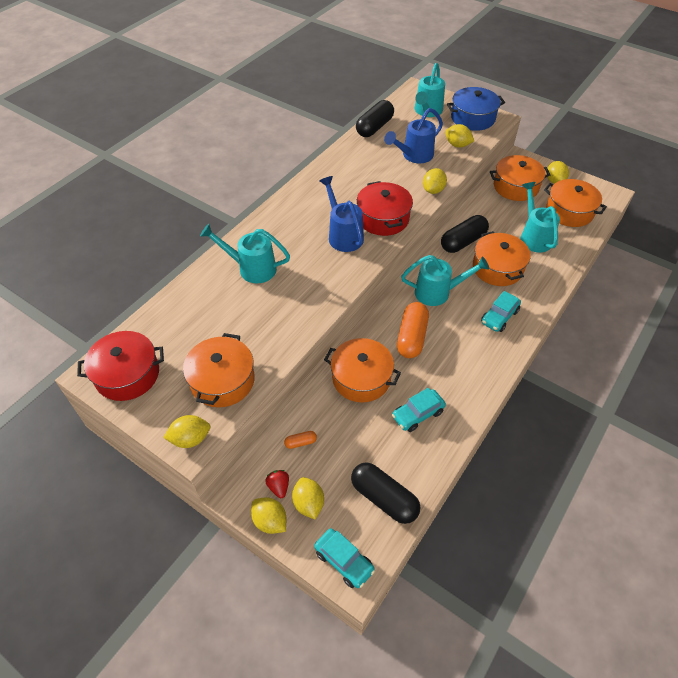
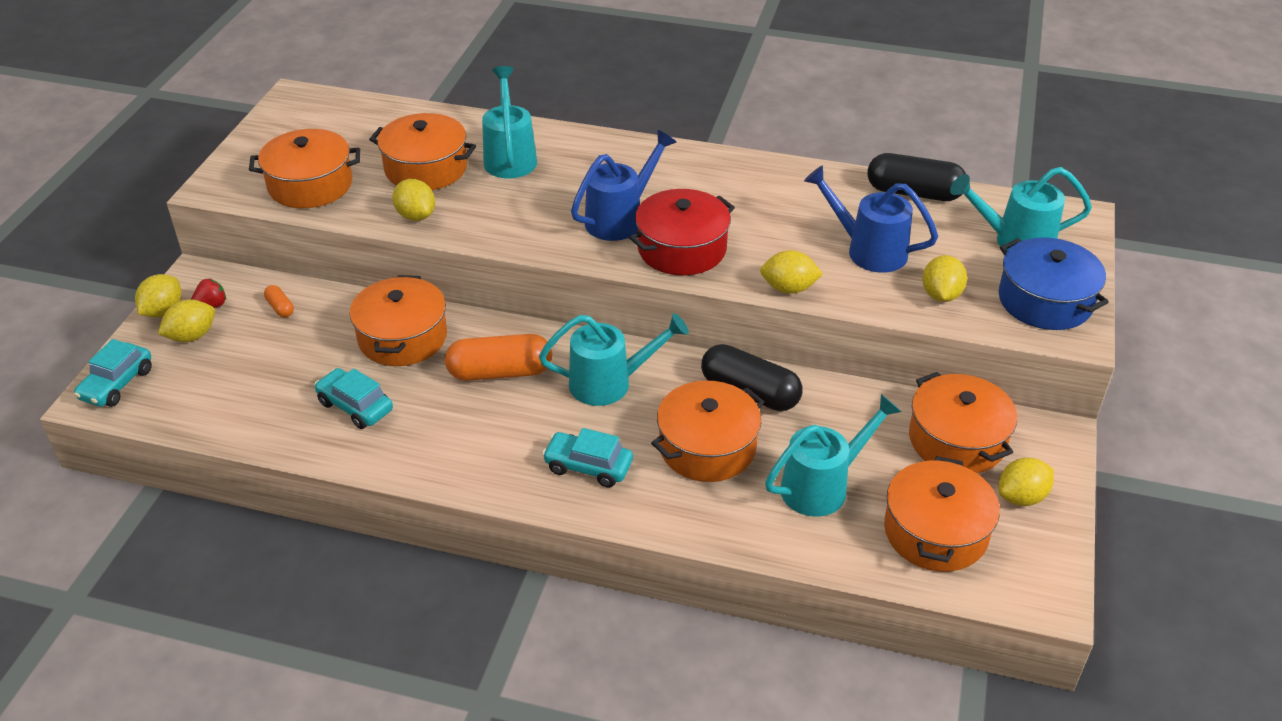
camera: 70 degrees right, 10 degrees down
(127, 374) = (300, 119): red pot -> none
(190, 439) = (220, 186): yellow lemon -> yellow lemon (416, 216)
(239, 312) = (426, 168): none -> orange pot
(384, 498) = (210, 401): black capsule -> none
(437, 292) = (609, 383): turquoise watering can -> turquoise watering can turned 75 degrees counterclockwise

